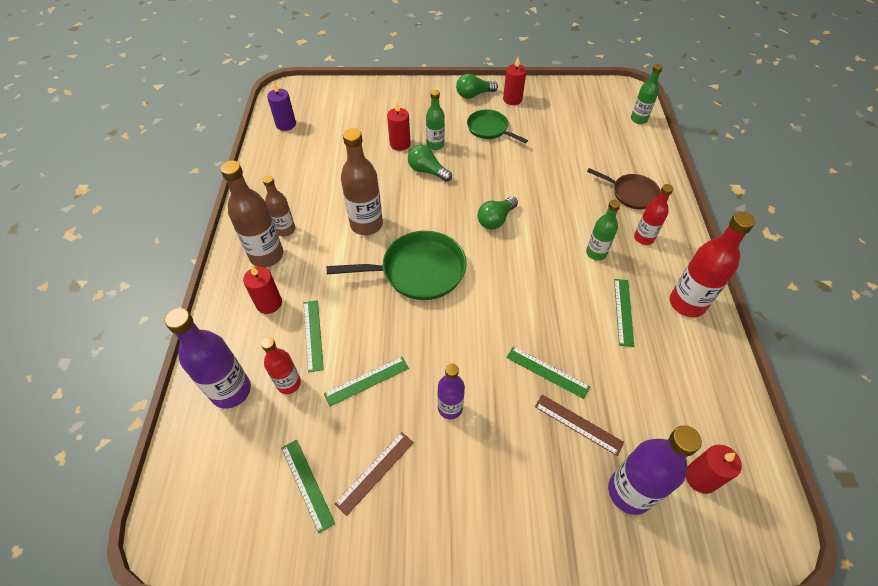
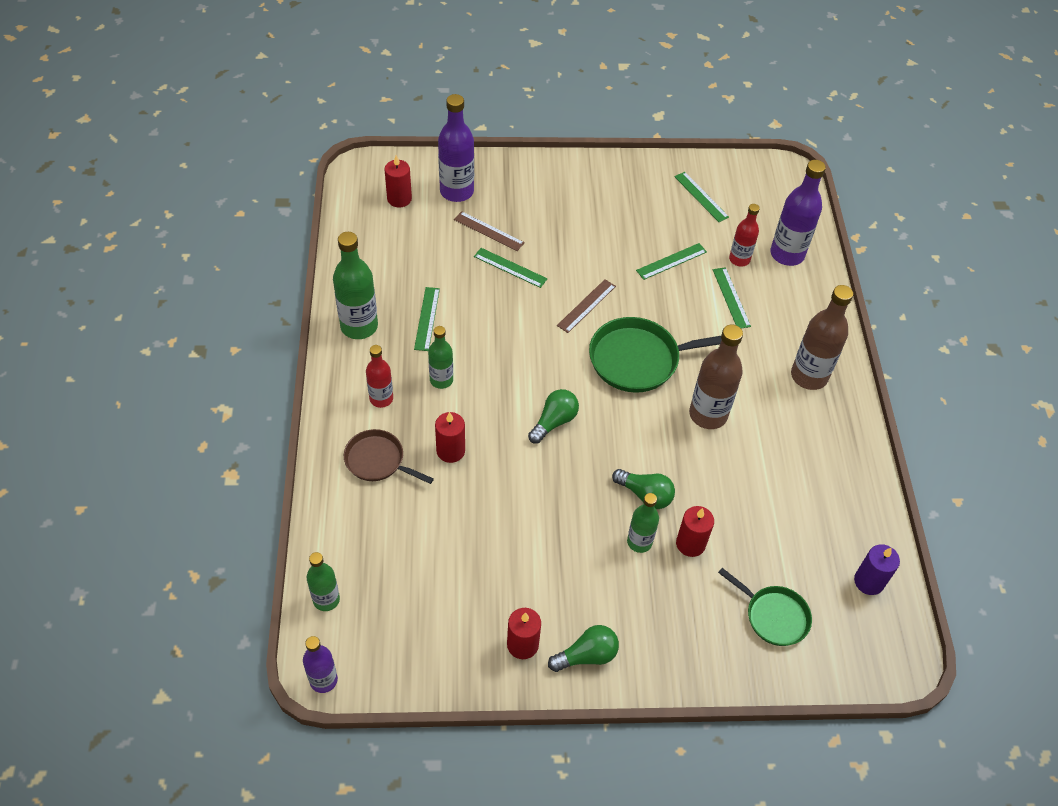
camera: 175 degrees right, 0 degrees up
(269, 303) = (785, 326): red candle -> red candle (450, 451)
(285, 230) = (800, 407): brown bottle -> none
(375, 472) = (651, 203): brown ruler -> brown ruler (586, 306)
(450, 408) = (596, 242): purple bottle -> purple bottle (323, 680)
(489, 129) = (561, 576): green pan -> green pan (773, 616)
(687, 303) = (359, 326): red bottle -> green bottle

